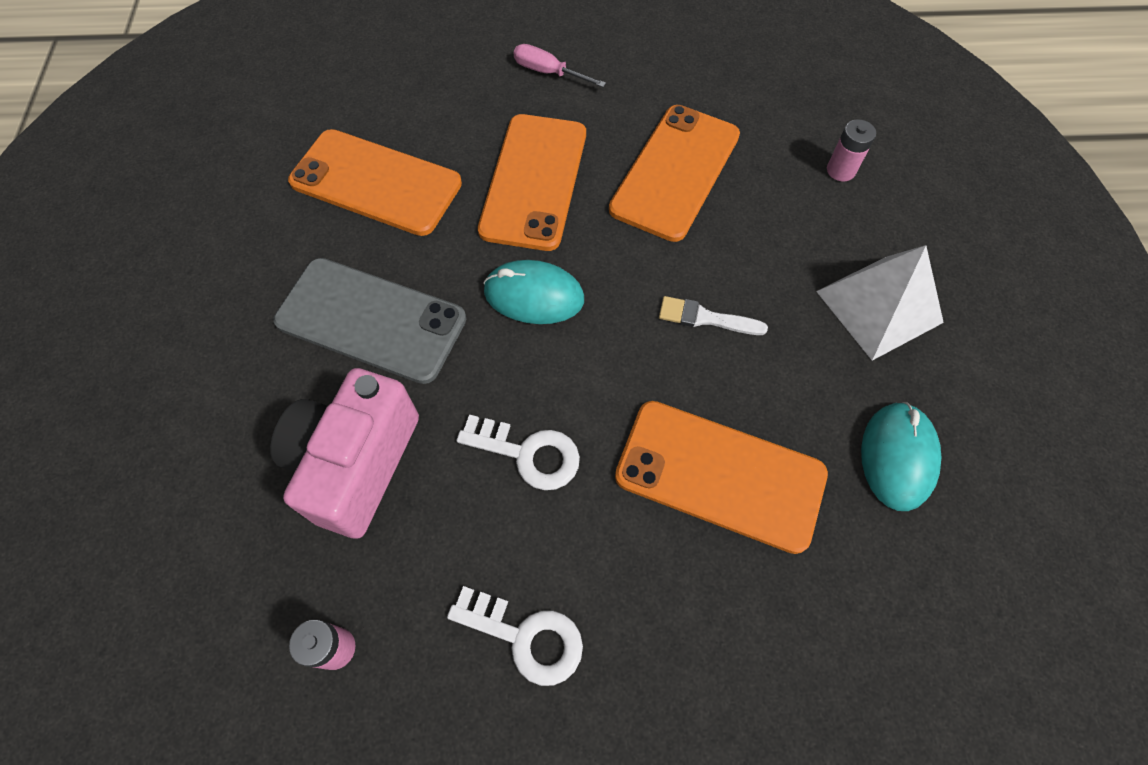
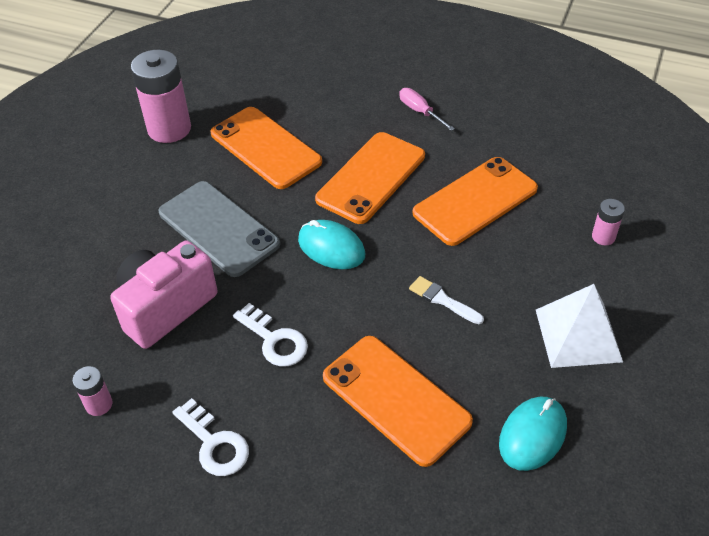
camera: 25 degrees right, 15 degrees down
(227, 196) = (169, 129): none -> pink battery

